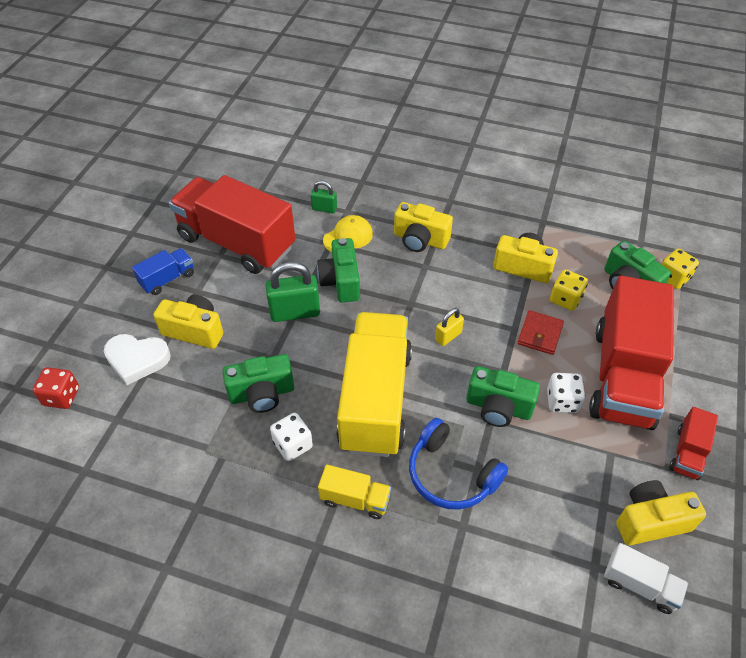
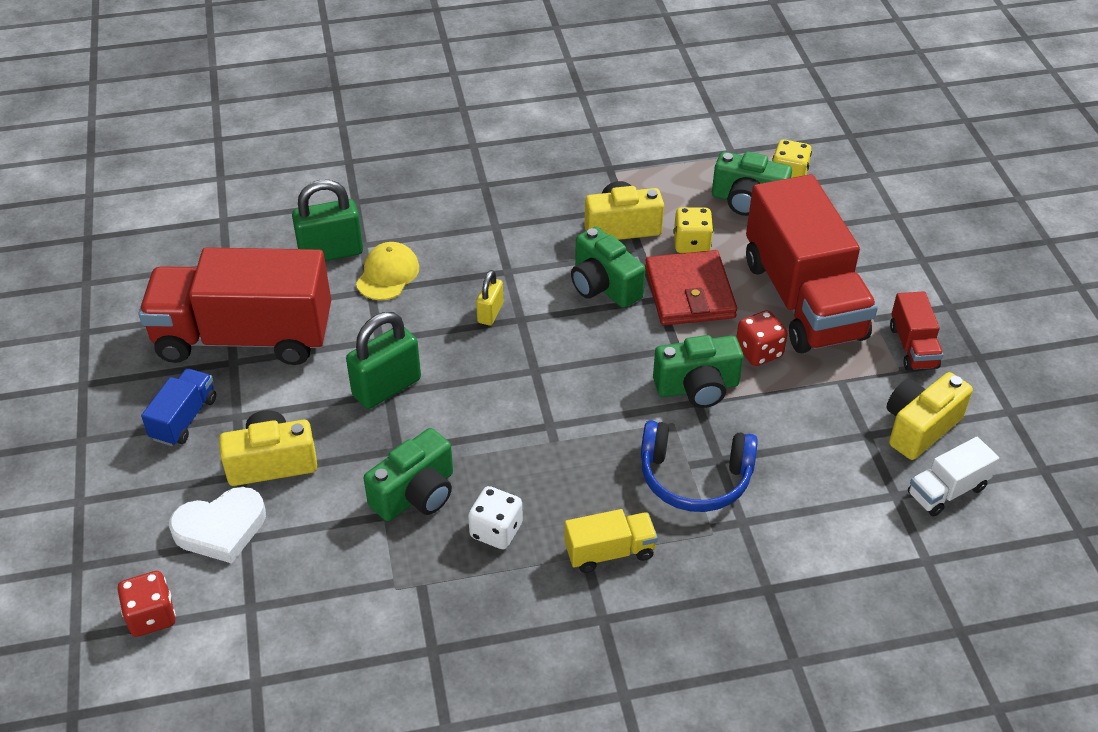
camera: 30 degrees left, 5 degrees down
(324, 209) = (331, 252): green padlock -> green padlock, size x1.78
(341, 281) = (417, 329): green camera -> green camera (603, 286)
(375, 400) = (556, 440): yellow truck -> none
(420, 240) = (480, 243): yellow camera -> none
(448, 336) = (590, 337): yellow padlock -> yellow padlock (490, 313)
(540, 334) = (689, 292): red wallet -> red wallet, size x1.61
(562, 401) = (759, 352): white dice -> red dice
(640, 585) = (947, 491): white truck -> white truck turned 150 degrees clockwise

